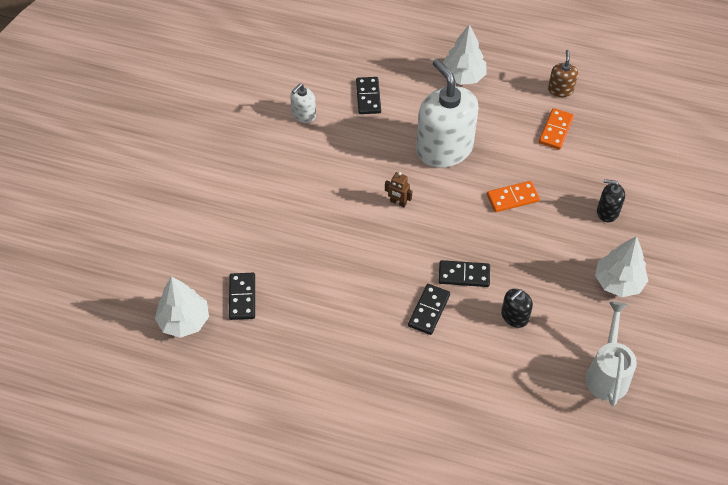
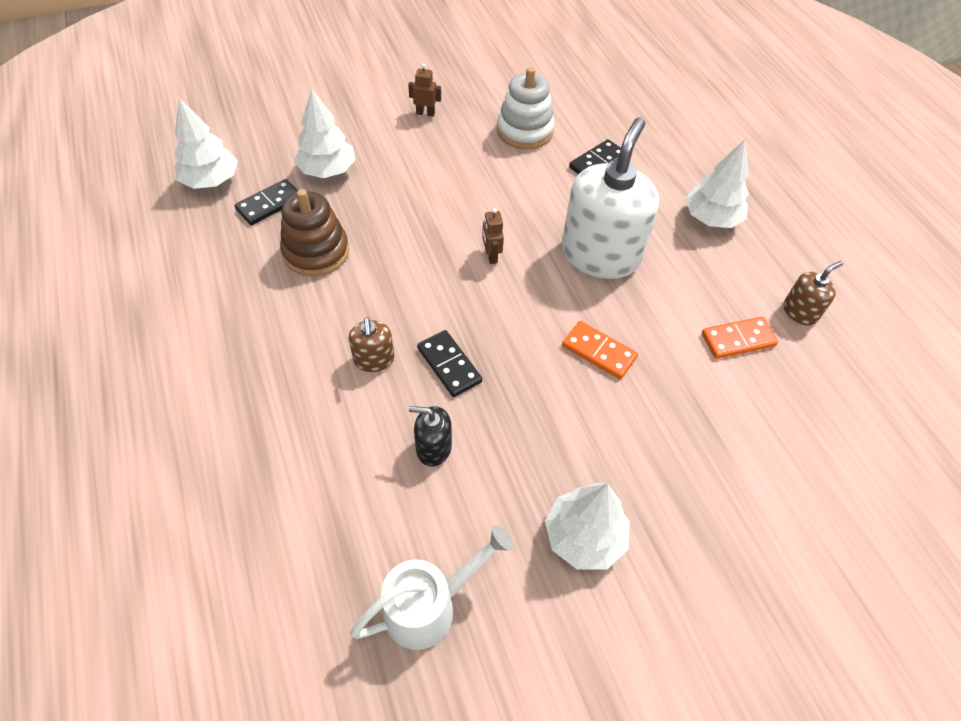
camera: 50 degrees right, 0 degrees up
(232, 157) = (425, 113): none -> brown robot
(238, 246) = (327, 170): none -> white tree
(303, 114) = (524, 131): white soap dispenser -> white stacking toy
(312, 293) = (316, 252): none -> brown stacking toy
(429, 310) = (374, 359): black domino -> brown soap dispenser
(607, 211) = (679, 461): black soap dispenser -> none

